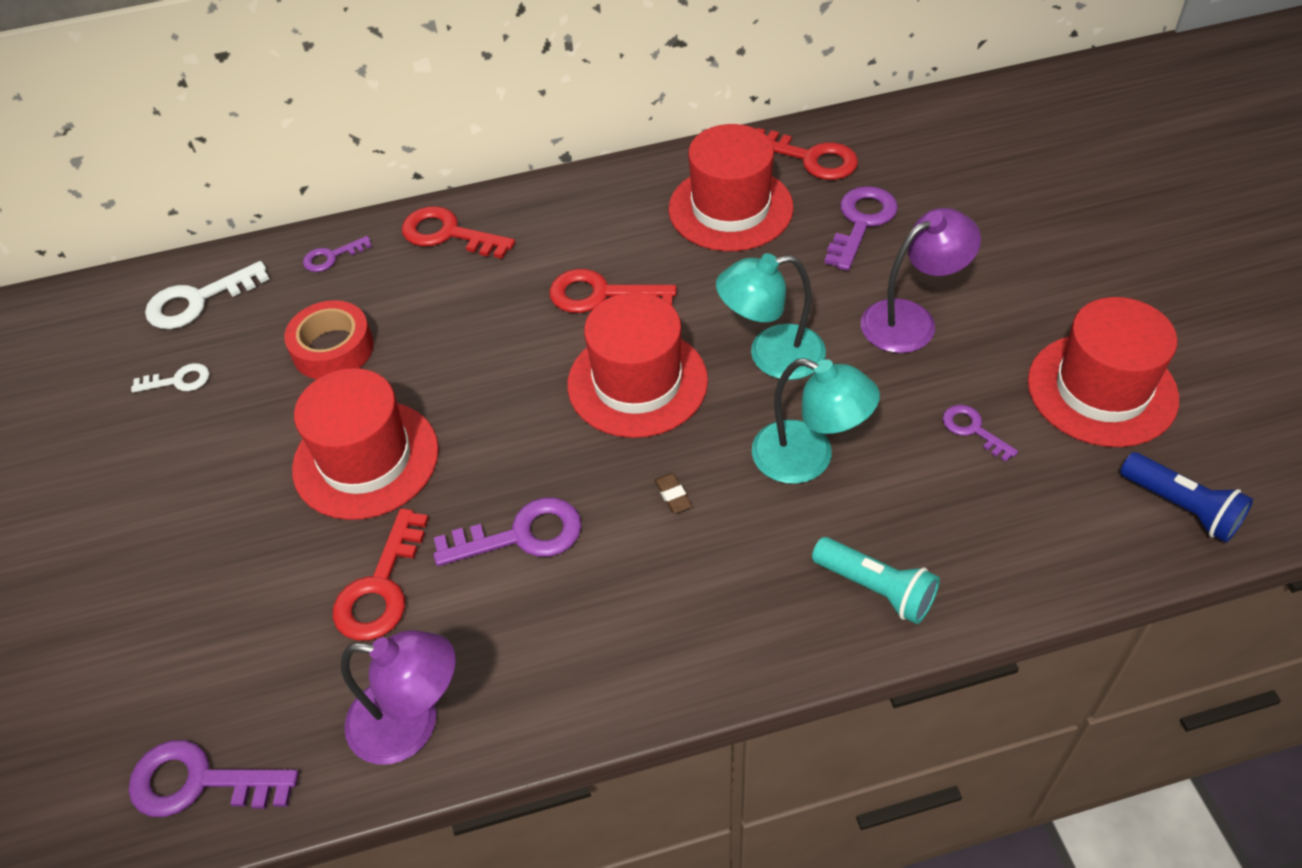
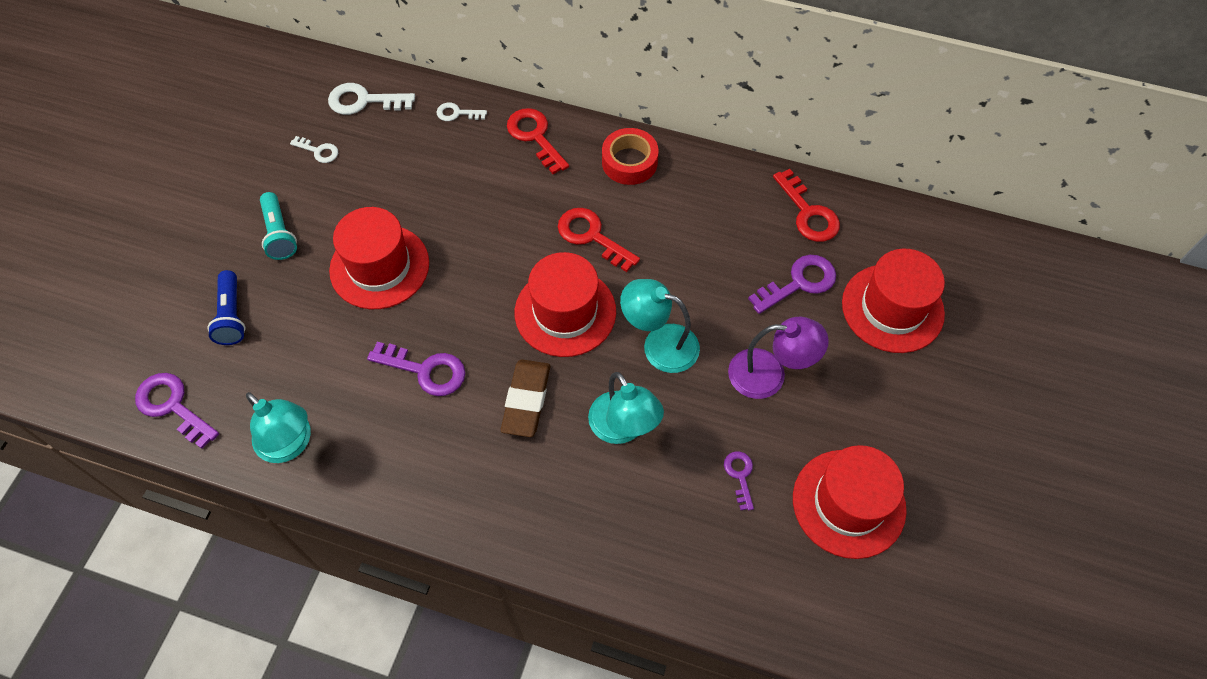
camera: 30 degrees right, 10 degrees up
(331, 257) = (457, 113): purple key -> white key
(333, 349) = (413, 180): red tape -> red tape (629, 162)
(381, 587) = (331, 353): red key -> none
(411, 724) = (290, 444): purple lamp -> turquoise lamp
(673, 495) = (526, 400): brown eraser -> brown eraser, size x2.41
(730, 208) = (722, 221): red hat -> red hat (892, 308)
(876, 589) = (592, 537): turquoise flashlight -> turquoise flashlight (279, 234)
(1181, 507) = (824, 615): blue flashlight -> blue flashlight (232, 316)

